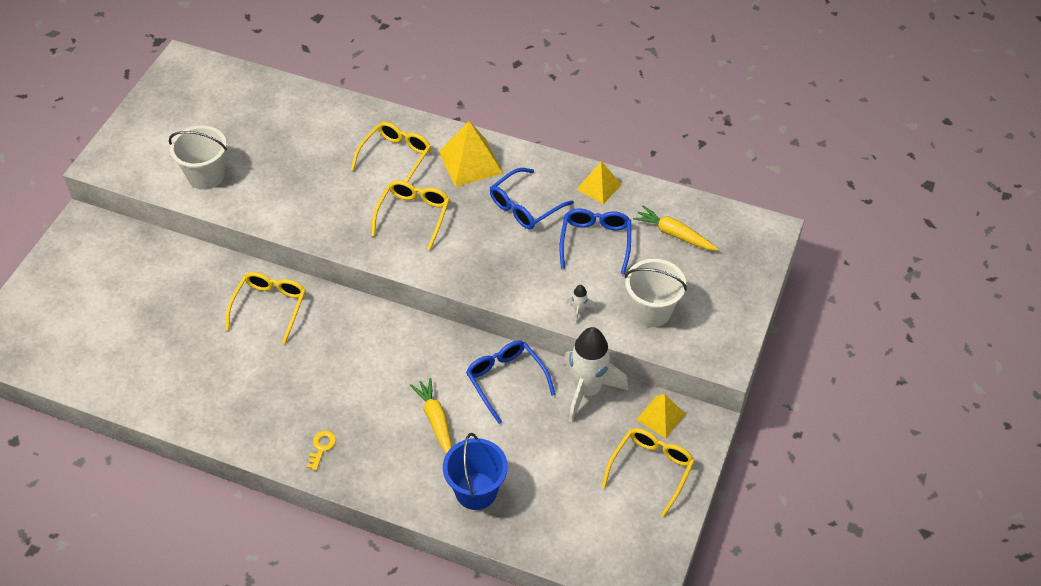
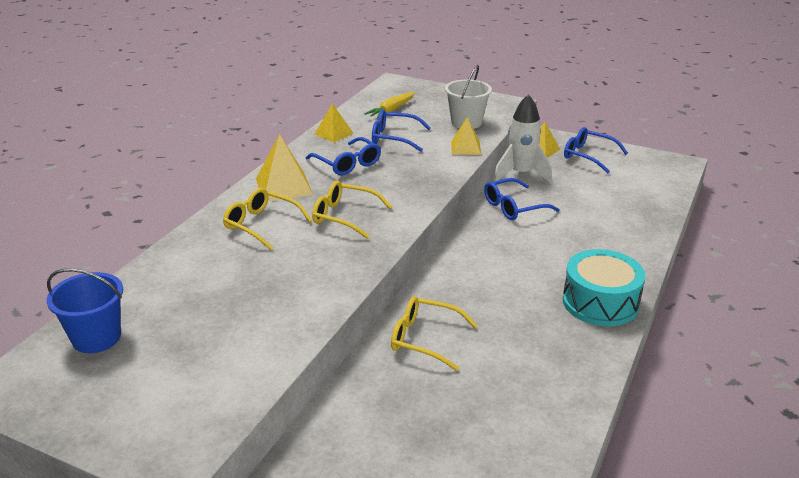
camera: 85 degrees left, 20 degrees down
(206, 176) = (239, 356): white bucket -> none
(321, 447) = (600, 302): yellow key -> turquoise drum
(436, 421) = (560, 240): yellow carrot -> none
(476, 491) = (626, 224): blue bucket -> blue bucket (96, 338)
(578, 311) = (465, 148): white rocket -> yellow pyramid
(651, 469) = (588, 156): yellow glasses -> blue glasses

